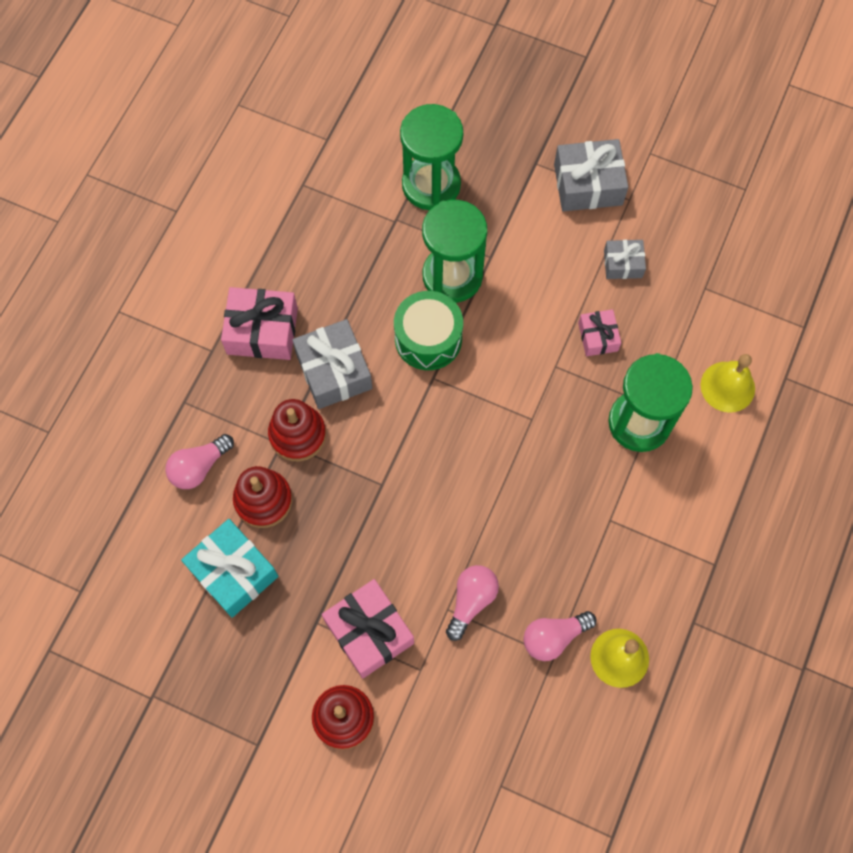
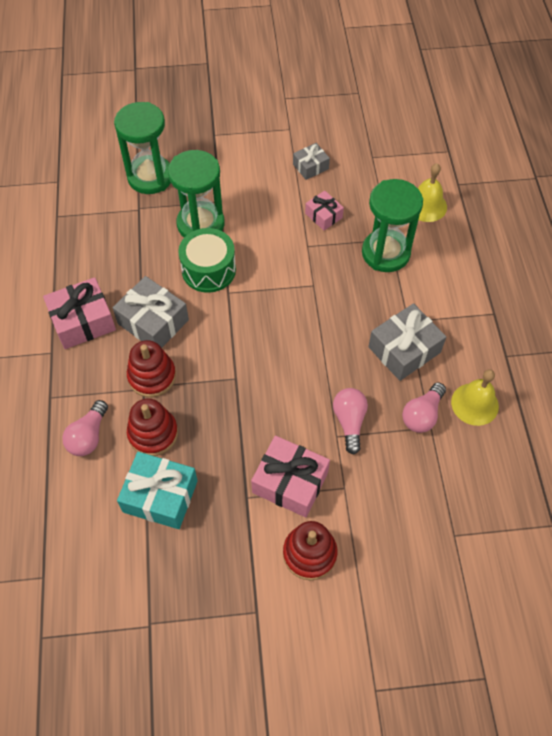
camera: 30 degrees left, 10 degrees down
(588, 184) = (257, 132): grey gift -> grey gift (404, 350)

